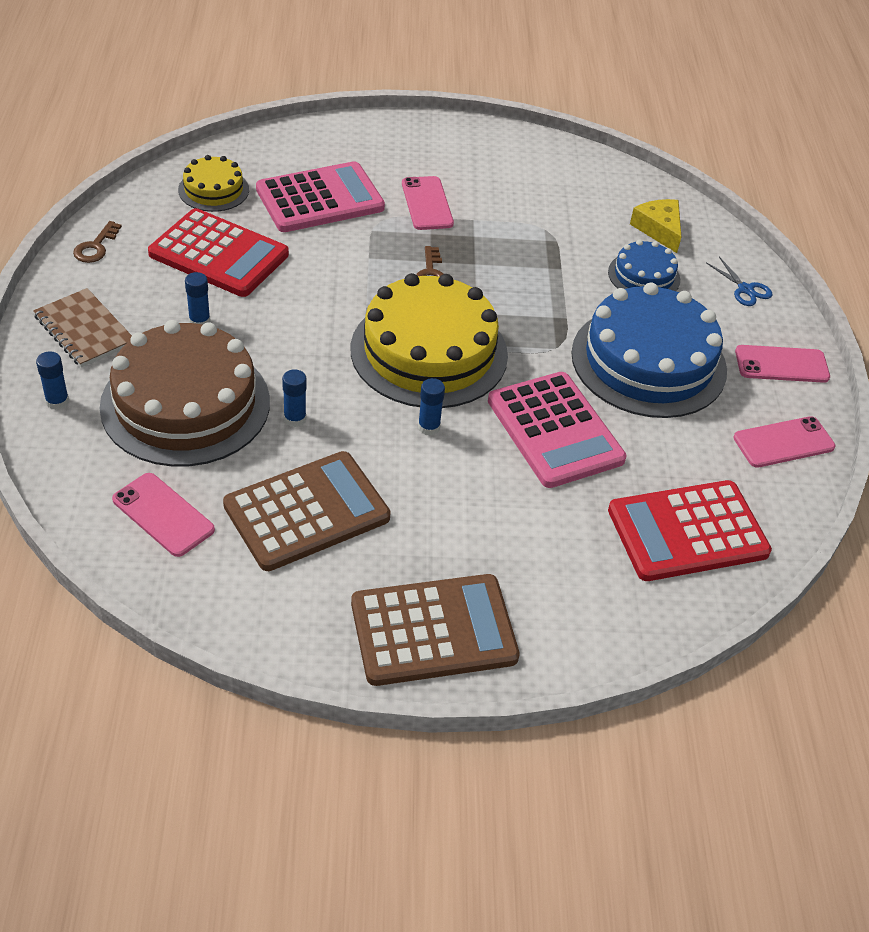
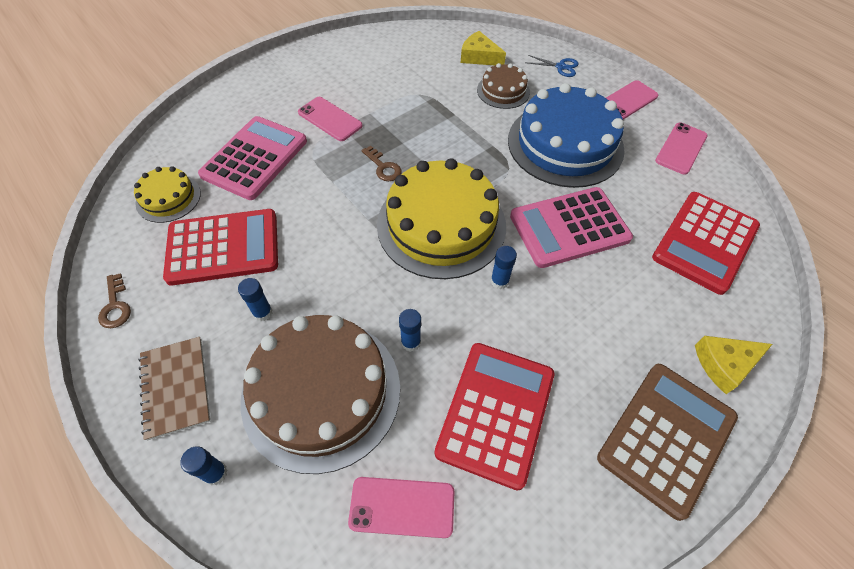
camera: 35 degrees left, 10 degrees up
(84, 330) = (176, 387): brown notebook -> brown notebook turned 60 degrees clockwise
(307, 512) = (496, 413): brown calculator -> red calculator
(554, 430) = (569, 227): pink calculator -> pink calculator turned 135 degrees clockwise
(565, 626) = (724, 364): none -> yellow cheese
(644, 276) = (503, 91): blue cake -> brown cake

